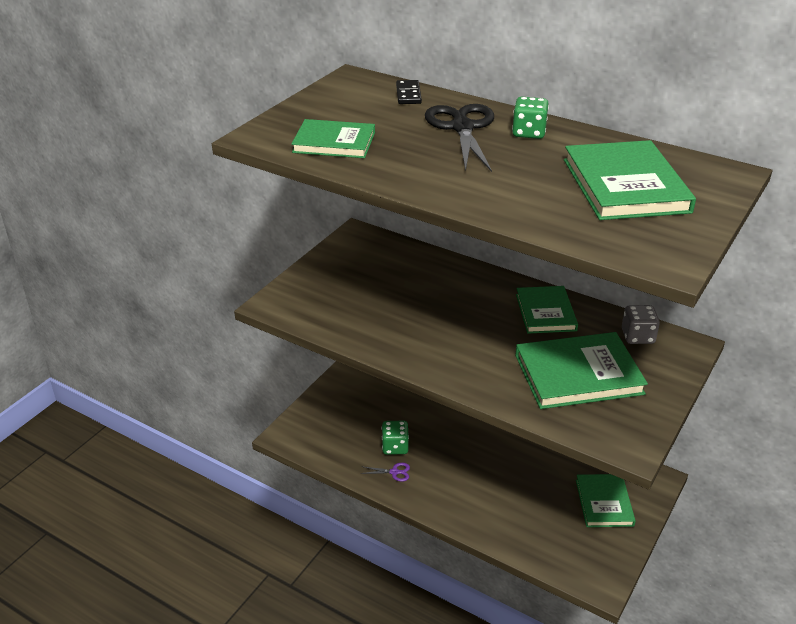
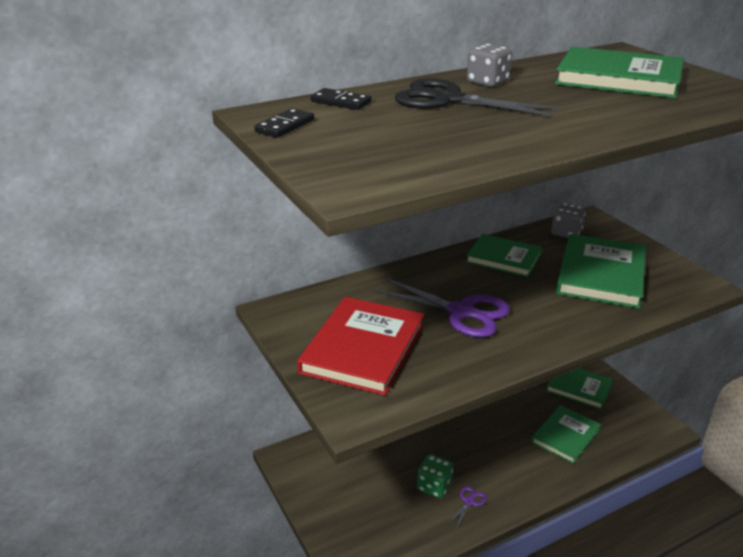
camera: 60 degrees left, 5 degrees down
(334, 142) = (415, 155): green book -> green book (565, 436)
(340, 91) = (285, 126): none -> black domino
(347, 284) = (363, 349): none -> red book
(436, 313) = (461, 312): none -> purple scissors
(529, 133) = (487, 82): green dice -> grey dice

